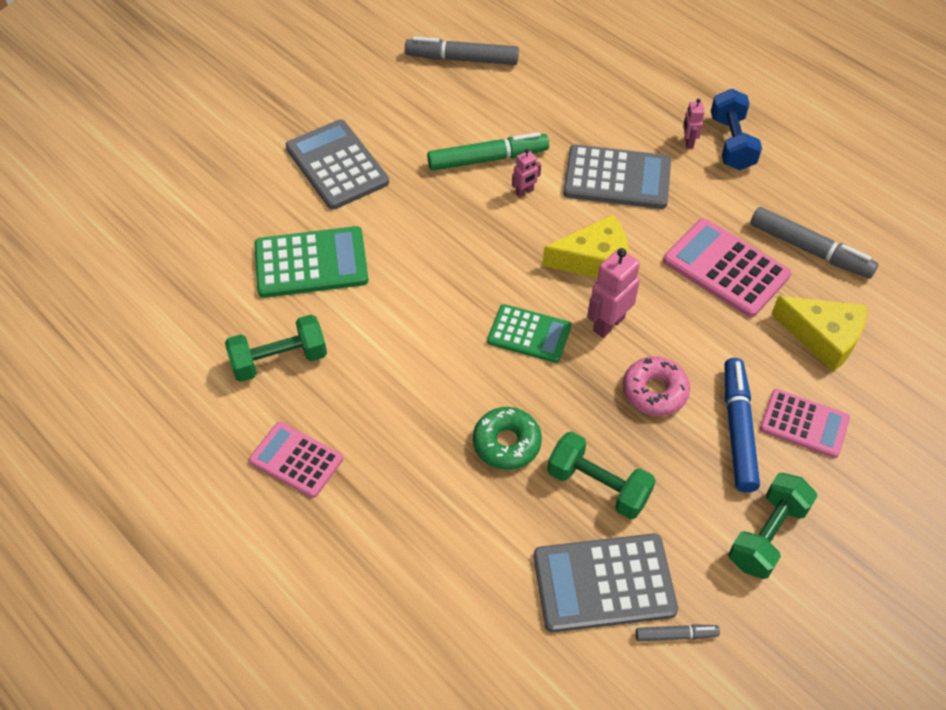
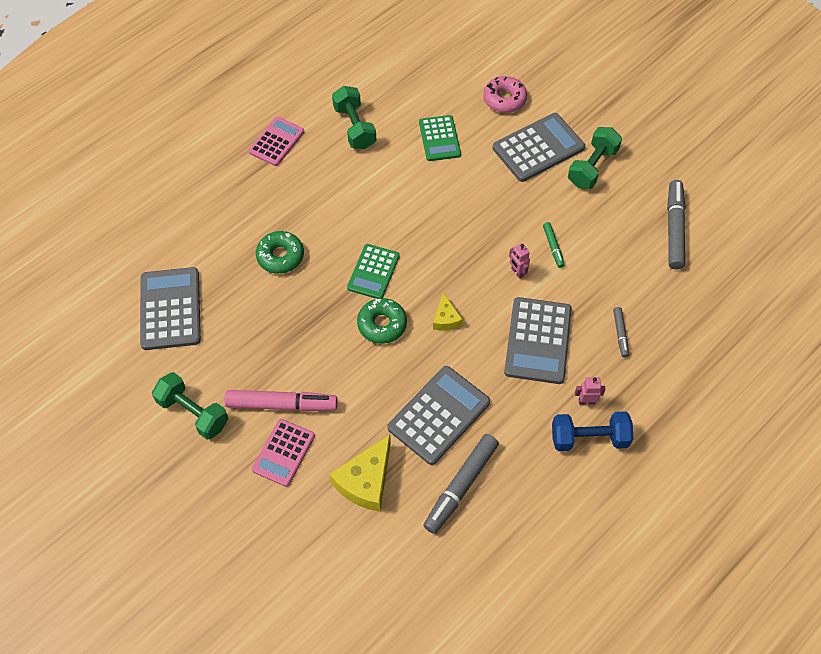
camera: 90 degrees right, 5 degrees up
(311, 263) = (439, 138): green calculator -> green calculator, size x0.66
(488, 159) = (553, 247): green marker -> green marker, size x0.51
(594, 260) = (446, 318): yellow cheese -> yellow cheese, size x0.55
(598, 486) = (242, 309): green dumbbell -> green dumbbell (592, 167)
(608, 324) = (382, 324): pink robot -> green donut
(654, 391) = (318, 351): pink donut -> pink donut (504, 99)
(676, 635) = (129, 348): grey marker -> grey marker (620, 334)
(725, 268) = (439, 415): pink calculator -> grey calculator
(738, 429) = (281, 404): blue marker -> pink marker

